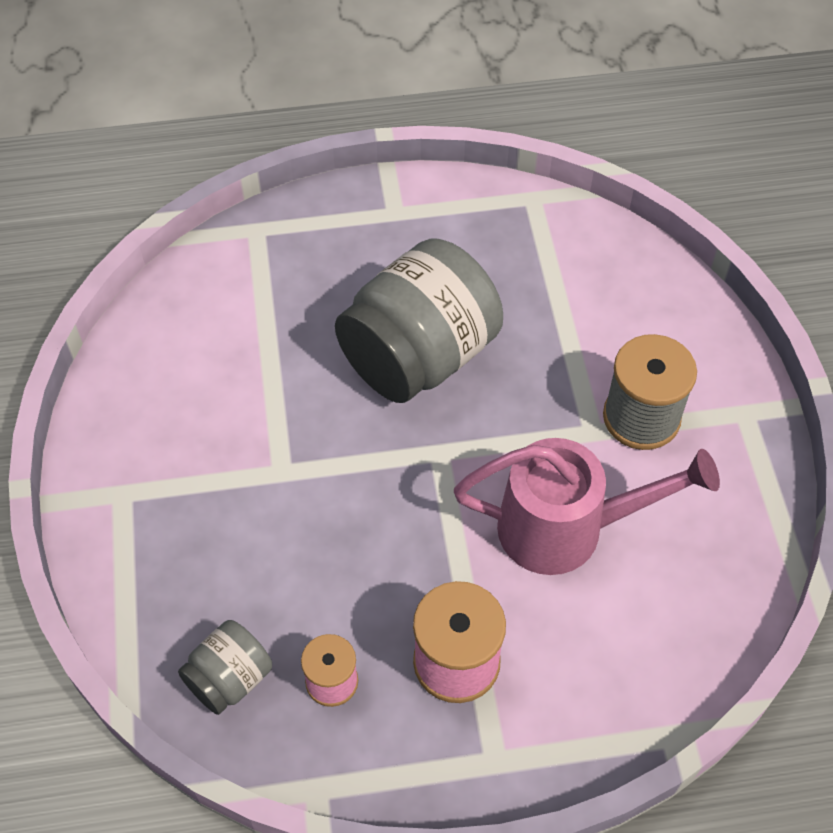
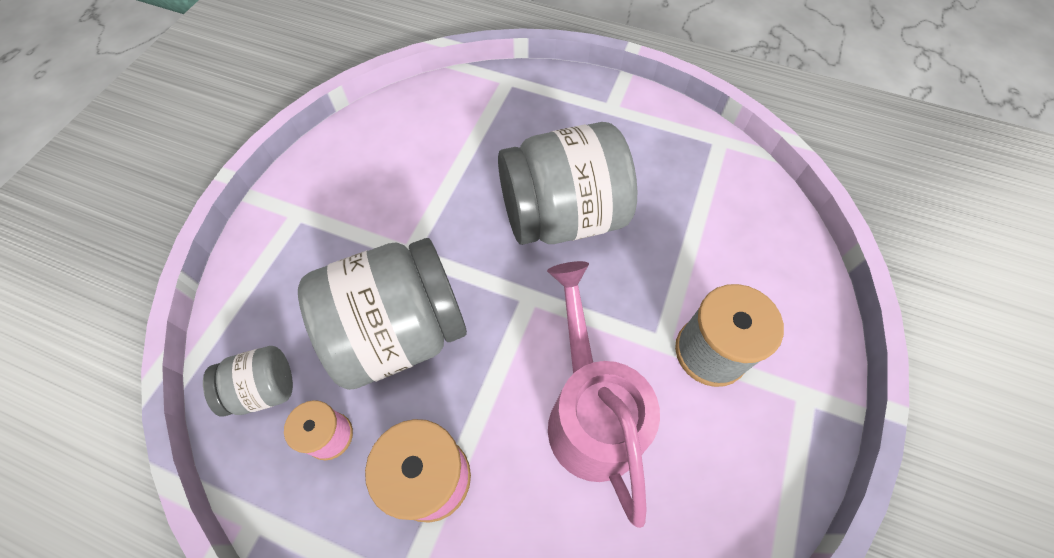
camera: 30 degrees right, 5 degrees up
(330, 554) = (399, 332): none -> grey jar
(566, 528) = (590, 413): pink watering can -> pink watering can turned 135 degrees counterclockwise

